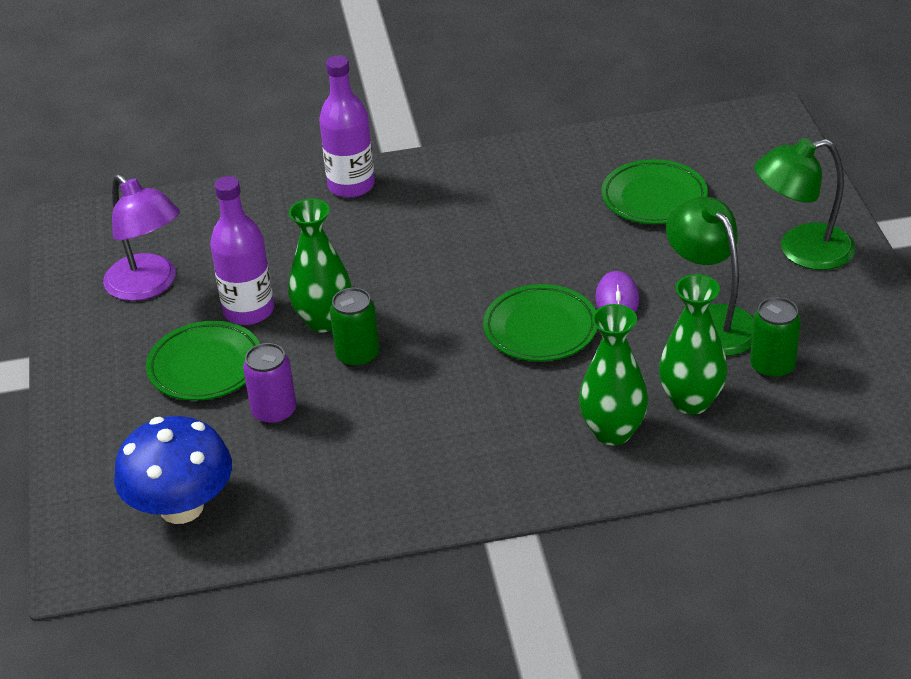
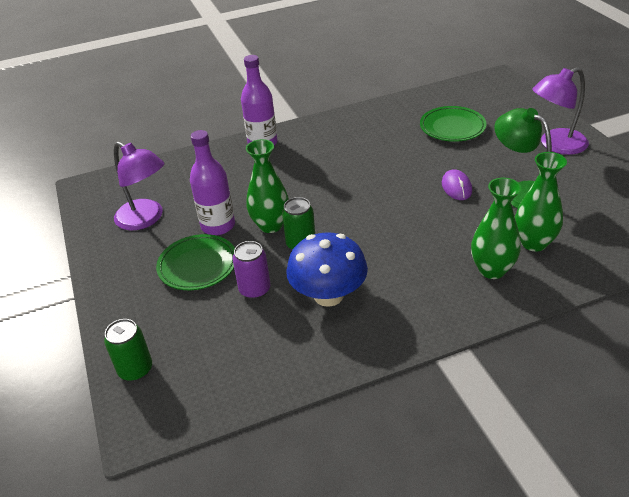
camera: 10 degrees left, 0 degrees up
(181, 507) = (206, 368): blue mushroom -> blue mushroom (328, 295)
(540, 329) = (415, 211): green plate -> none
(772, 367) = (574, 214): green can -> green can (135, 370)
(801, 250) = (555, 145): green lamp -> purple lamp

